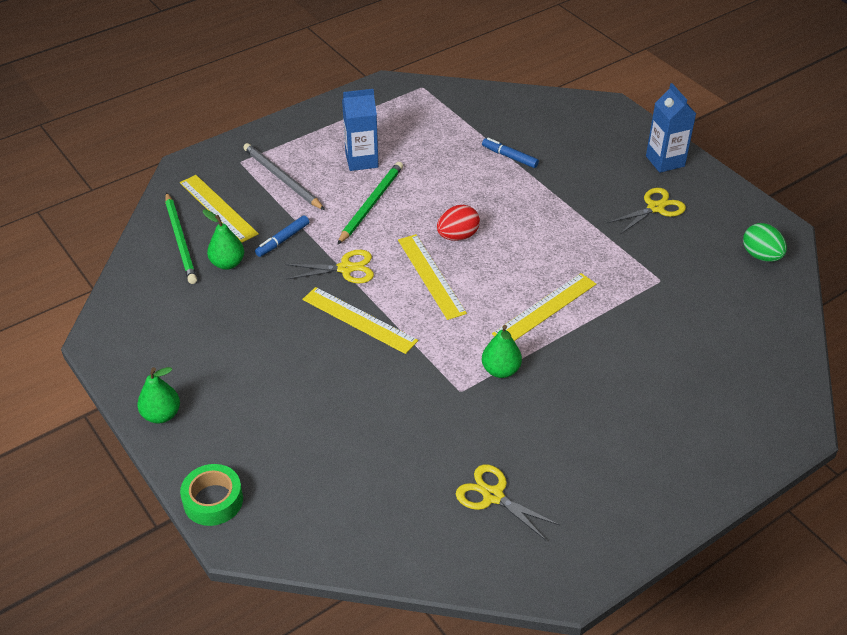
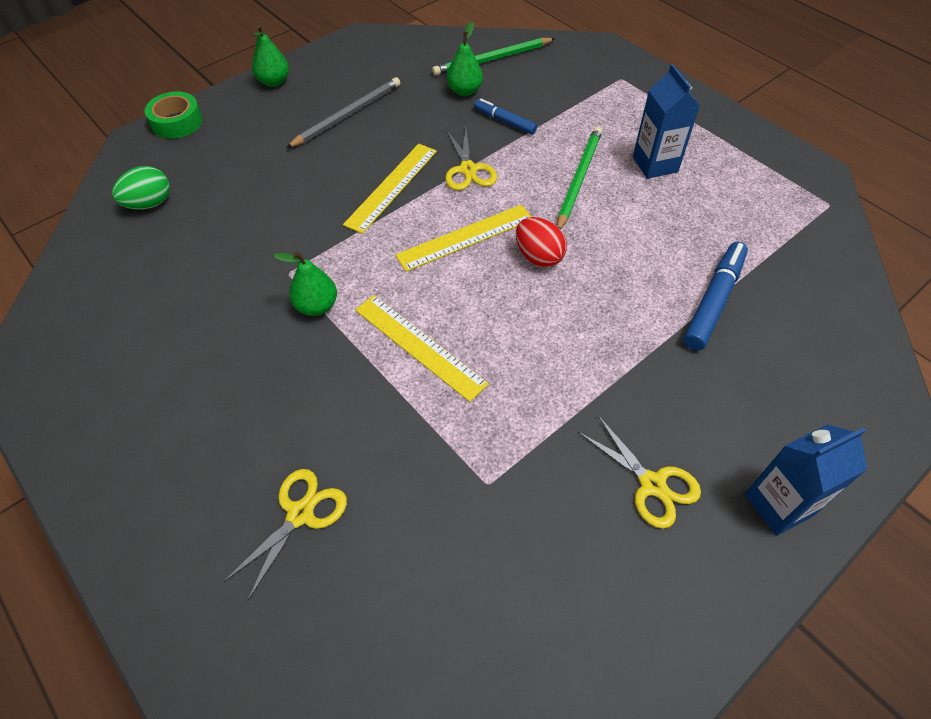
camera: 85 degrees right, 10 degrees up
(218, 208) = (544, 74): yellow ruler -> none
(282, 179) = (602, 109): grey pencil -> grey pencil (348, 115)
(371, 204) = (579, 179): green pencil -> green pencil turned 90 degrees counterclockwise
(493, 496) = (141, 306): yellow scissors -> yellow scissors (300, 514)
(509, 157) = (713, 301): blue marker -> blue marker, size x1.62
(761, 256) = (567, 647): green egg -> green egg (149, 204)

